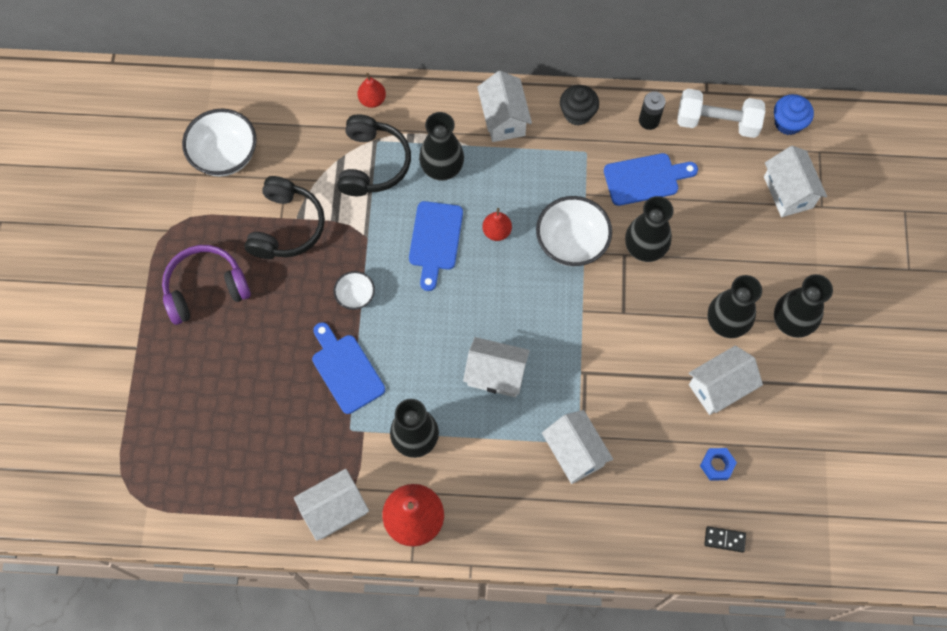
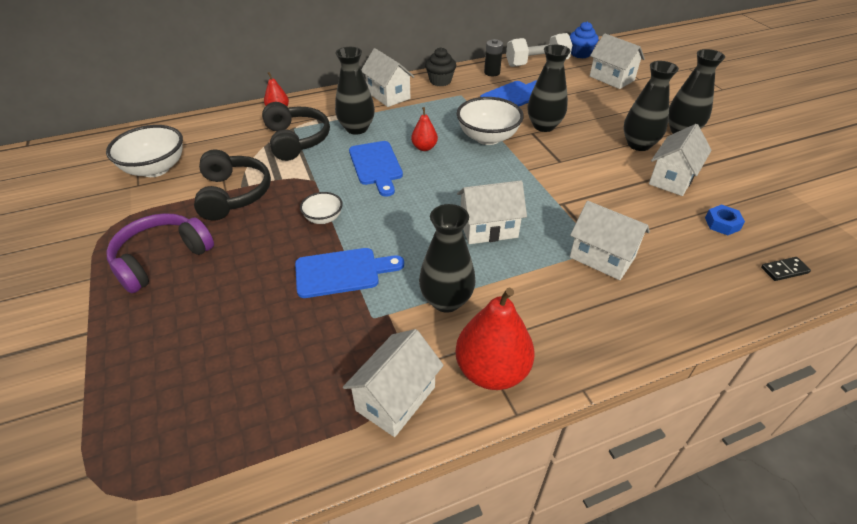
camera: 25 degrees left, 25 degrees down
(346, 370) = (342, 272): blue cutting board -> blue cutting board turned 135 degrees clockwise

